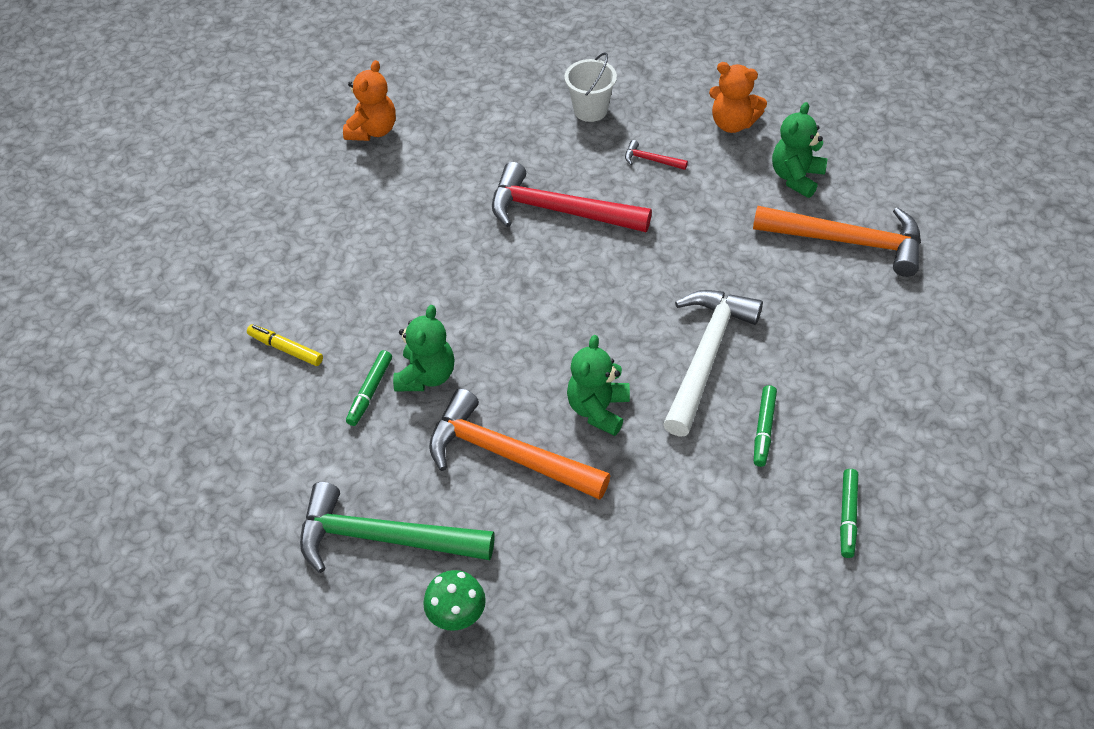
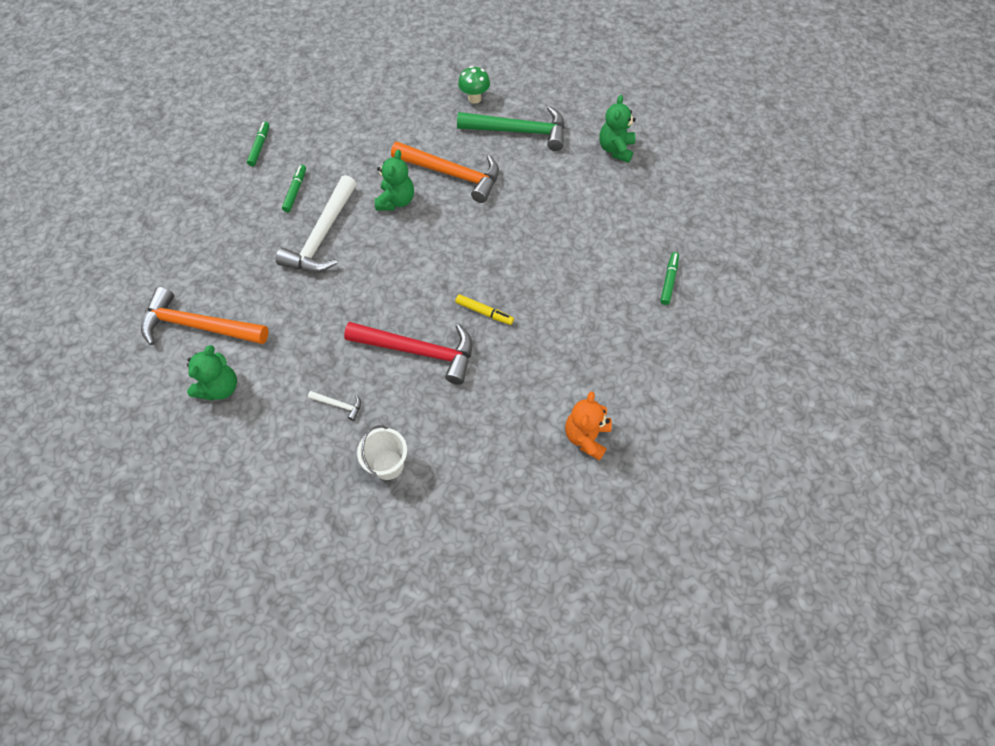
camera: 175 degrees right, 10 degrees up
(286, 349) = (605, 236): yellow marker -> yellow marker (484, 312)
(370, 392) = (542, 209): green marker -> green marker (669, 281)
(426, 376) = (507, 220): green teddy bear -> green teddy bear (615, 149)
(651, 160) = (339, 405): red hammer -> white hammer
(733, 123) = (260, 449): orange teddy bear -> none

